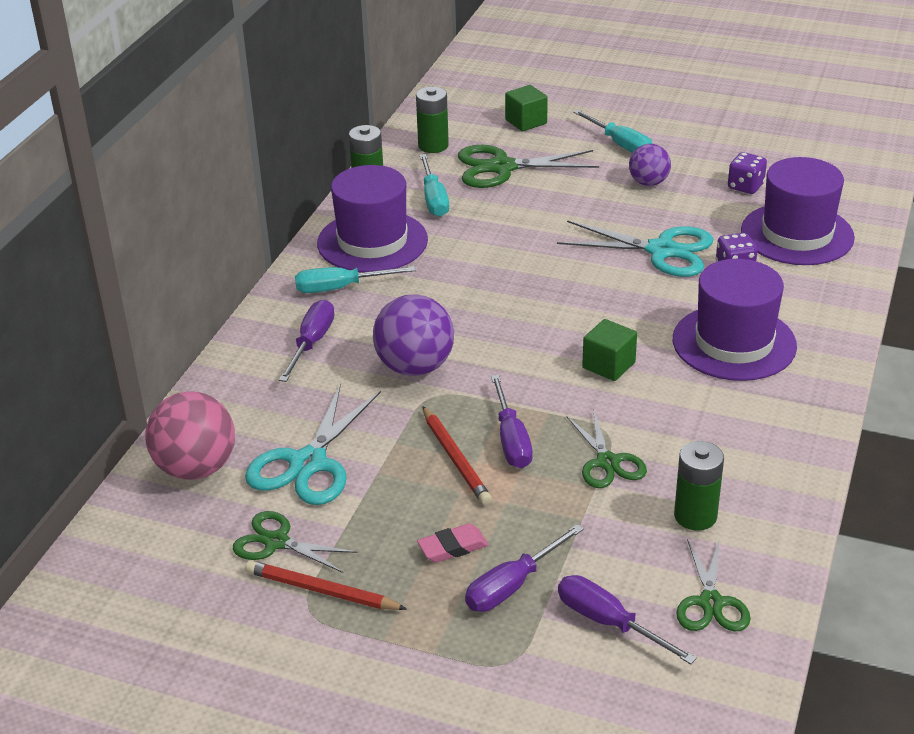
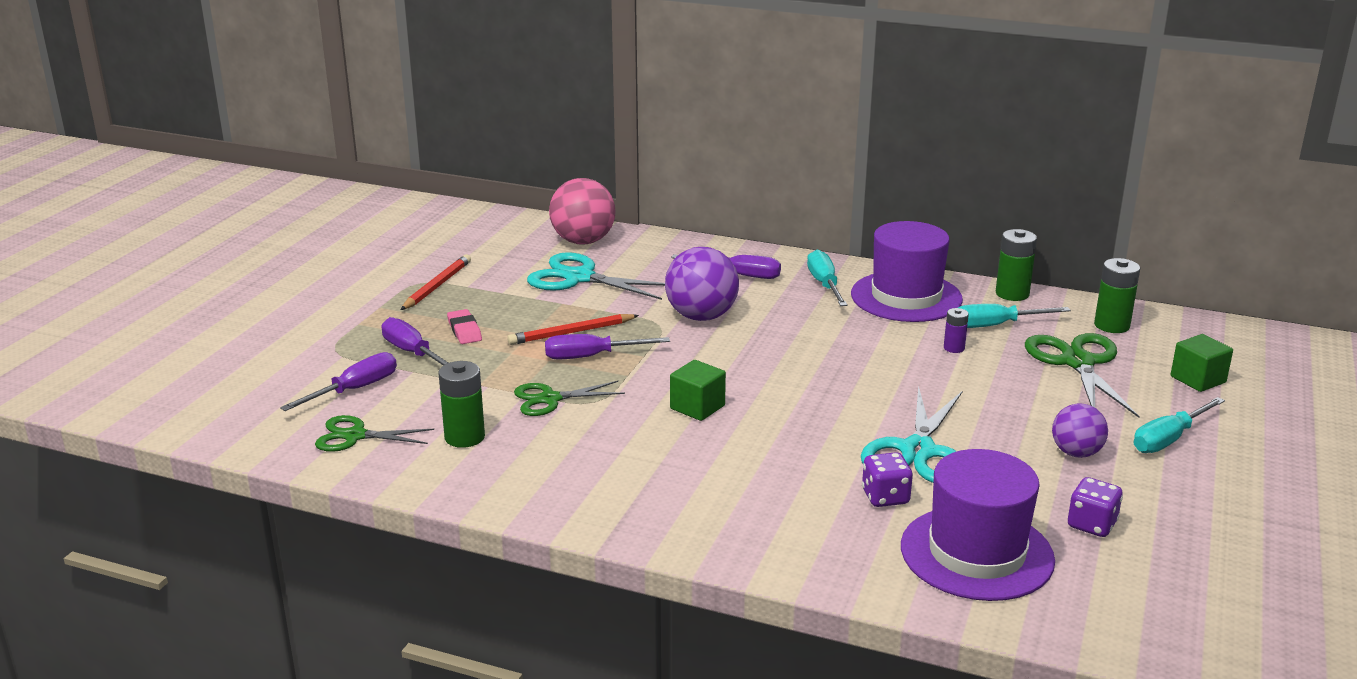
camera: 90 degrees right, 10 degrees down
(276, 542) = (494, 270): green scissors -> none
(479, 223) = (954, 348): none -> purple battery
(734, 343) = (733, 482): purple hat -> none

